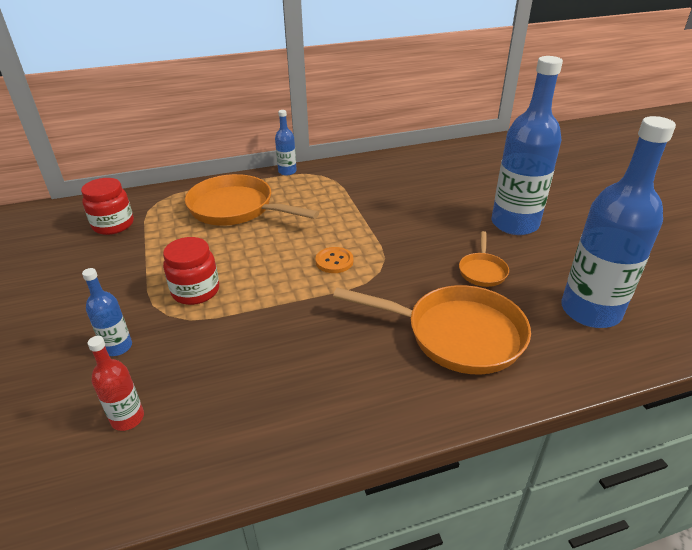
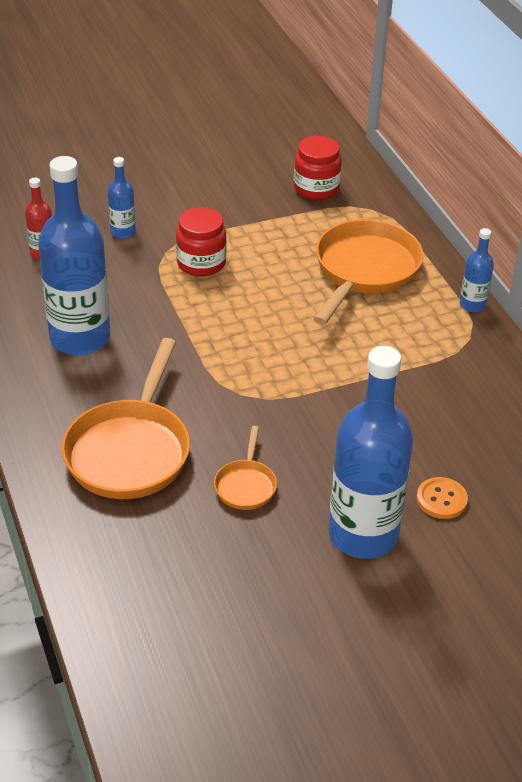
camera: 85 degrees right, 5 degrees up
(334, 261) = (258, 357): orange button -> orange button (441, 499)
(482, 271) = (246, 485): orange pan -> orange pan turned 90 degrees counterclockwise
(590, 311) = (168, 575): blue bottle -> blue bottle (80, 338)

